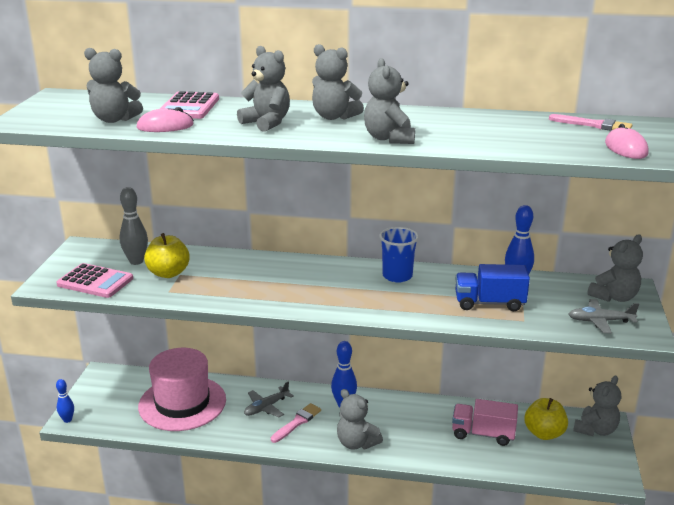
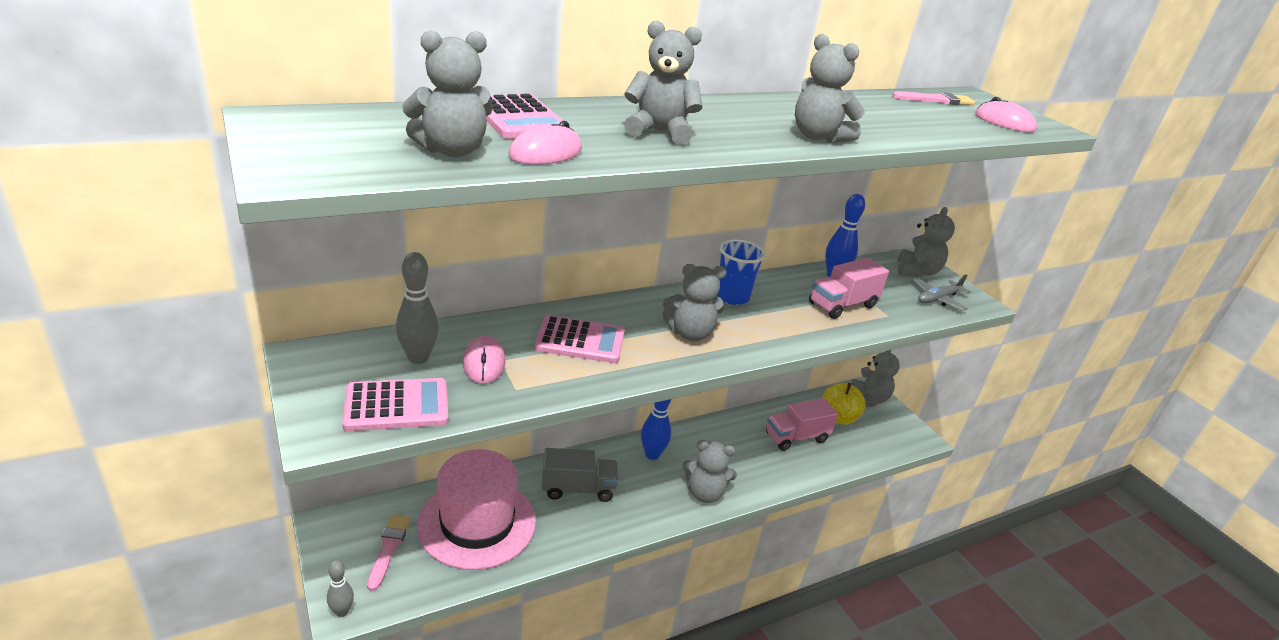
camera: 40 degrees left, 5 degrees up
(67, 420) = (342, 611): blue bowling pin -> grey bowling pin
(168, 273) = (484, 363): yellow apple -> pink mouse
(243, 276) = (580, 341): none -> pink calculator
(266, 407) = (578, 489): grey plane -> grey truck
(297, 422) = (627, 494): pink brush -> pink brush (388, 548)
(334, 117) = (713, 115): grey teddy bear -> grey teddy bear (690, 334)
(489, 303) = (842, 305): blue truck -> pink truck

